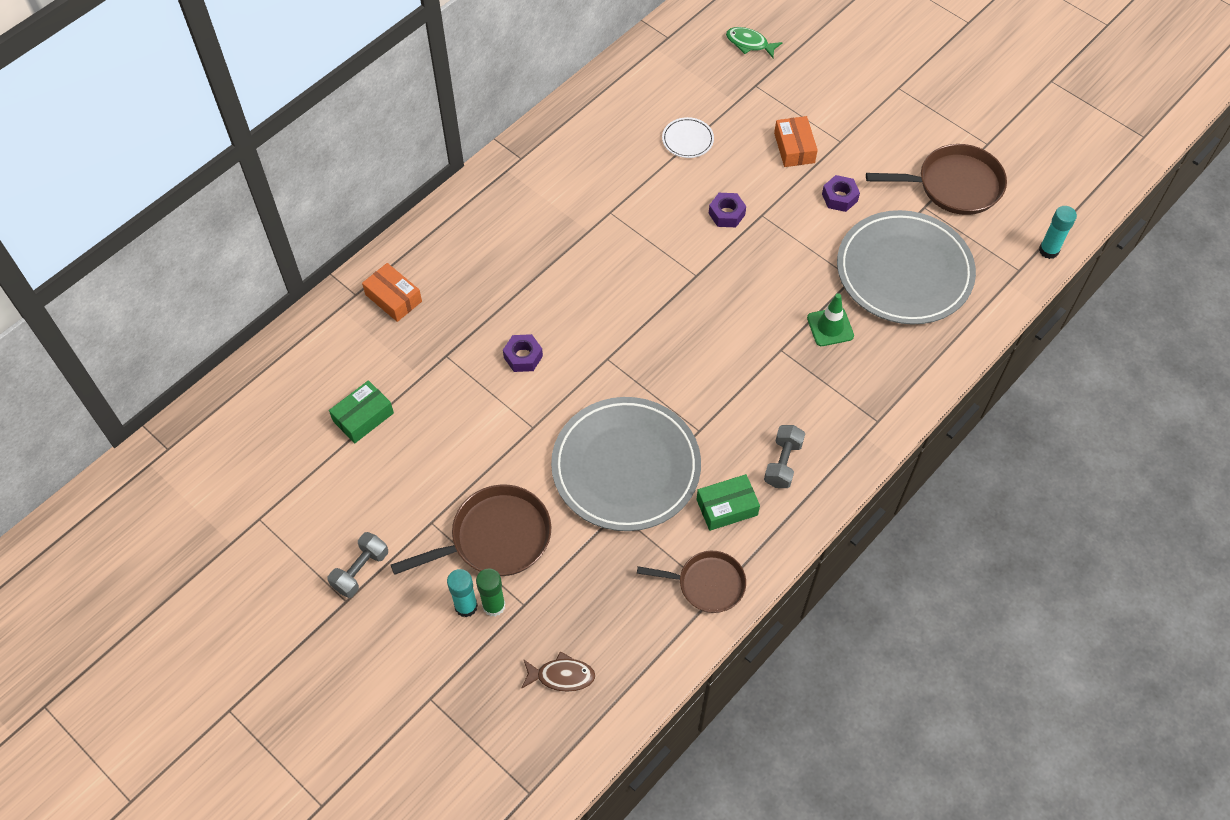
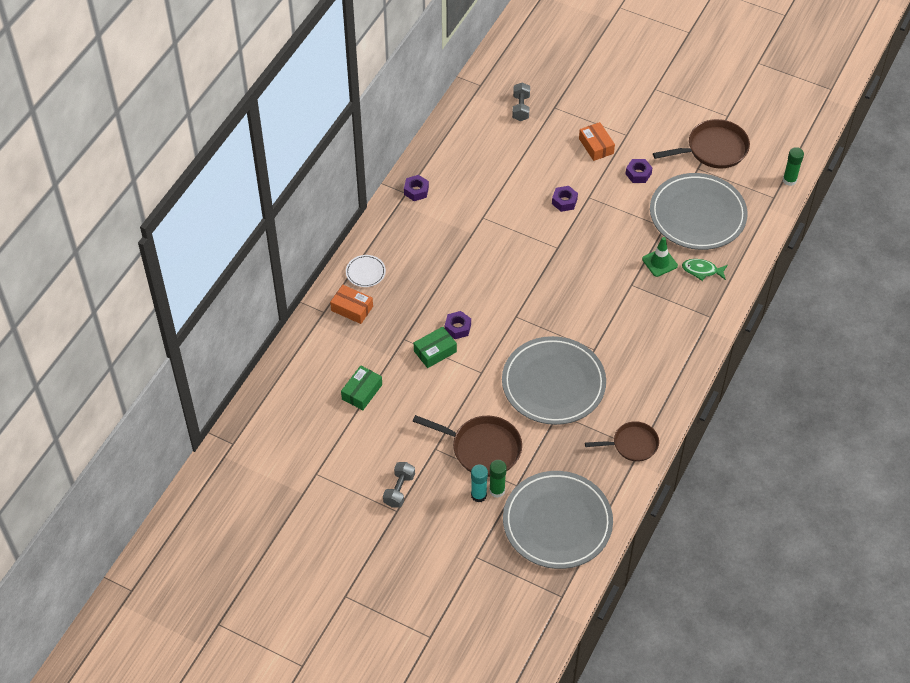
camera: 15 degrees left, 5 degrees down
(495, 538) = (482, 448): brown pan -> brown pan turned 60 degrees clockwise
(535, 158) = (416, 191): none -> purple nut
(561, 676) = (557, 522): brown fish -> grey plate
(687, 140) = (519, 155): white plate -> white plate (365, 272)
(727, 507) = (629, 394): green box -> green box (435, 351)
(749, 43) = (540, 78): green fish -> green fish (702, 270)
(782, 463) = (656, 357): grey dumbbell -> grey dumbbell (520, 108)
(1048, 250) = (789, 180): turquoise glue stick -> green glue stick

